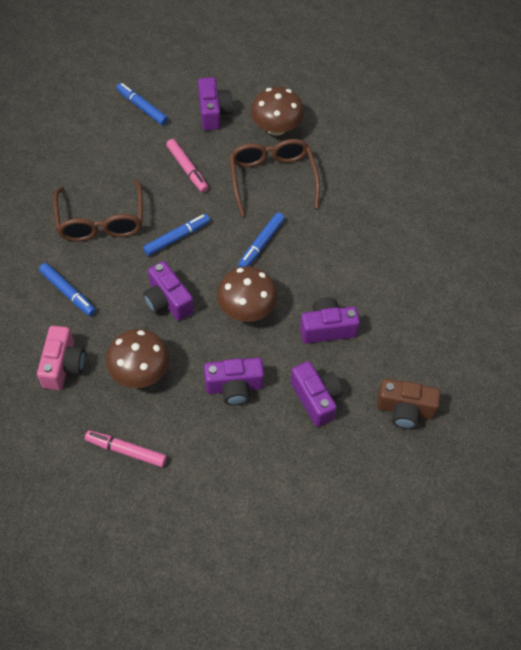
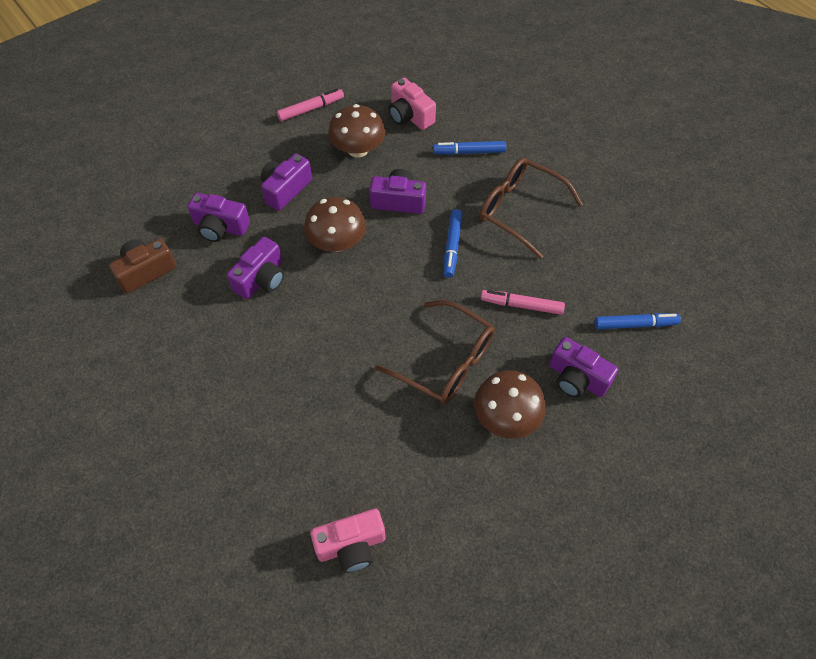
camera: 135 degrees right, 0 degrees up
(261, 244) = (385, 297): blue marker -> none
(426, 143) = (351, 546): none -> pink camera

